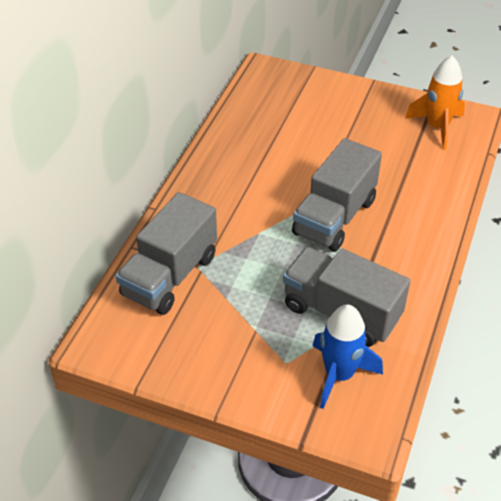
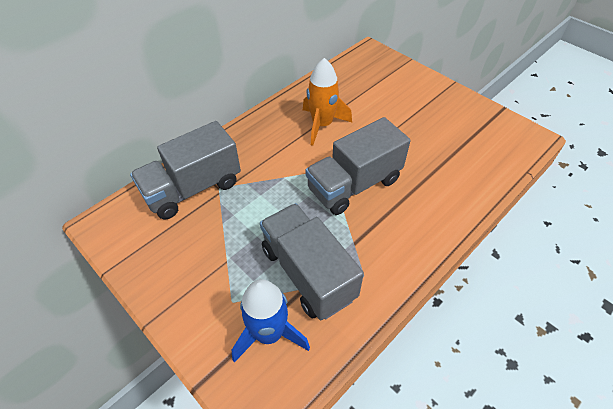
camera: 25 degrees right, 5 degrees up
(437, 127) = (490, 135): orange rocket -> orange rocket (322, 125)

